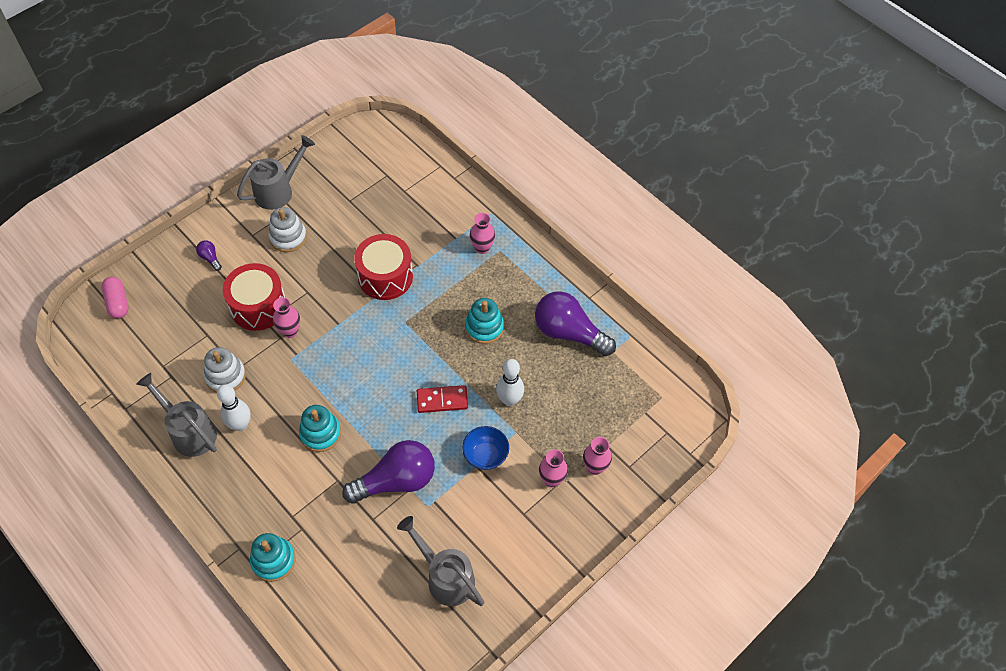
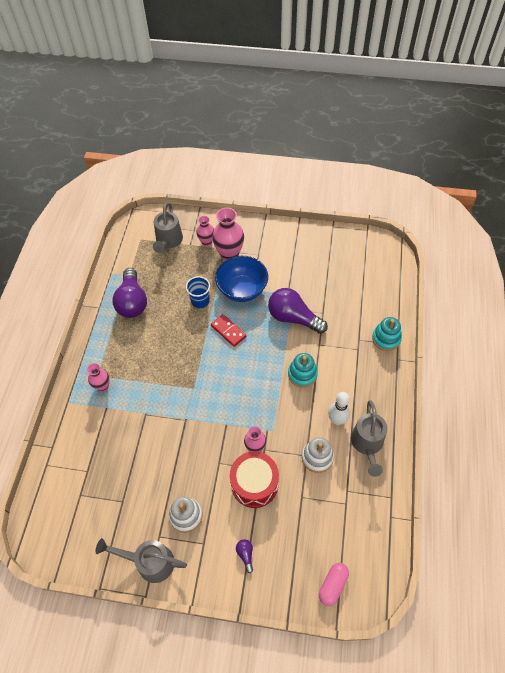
camera: 125 degrees left, 0 degrees up
(210, 258) = (245, 555): purple light bulb -> purple light bulb turned 150 degrees clockwise
(385, 276) = (169, 425): red drum -> none
(446, 577) = (319, 263): grey watering can -> grey watering can (168, 241)
(484, 327) = (162, 344): turquoise stacking toy -> none
(485, 455) = (242, 290): blue bowl -> blue bowl, size x1.70
(509, 400) = (200, 301): white bowling pin -> blue cup
(551, 480) = (229, 255): pink vase -> pink vase, size x1.71

